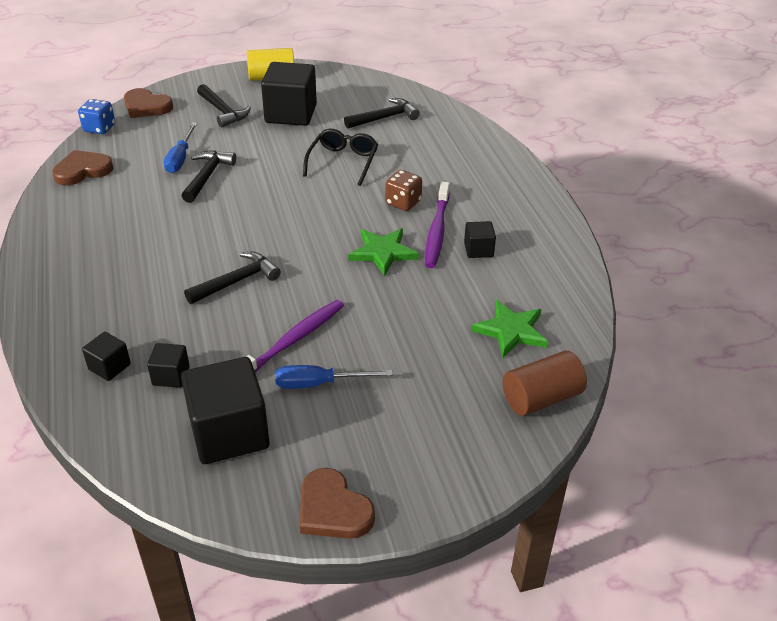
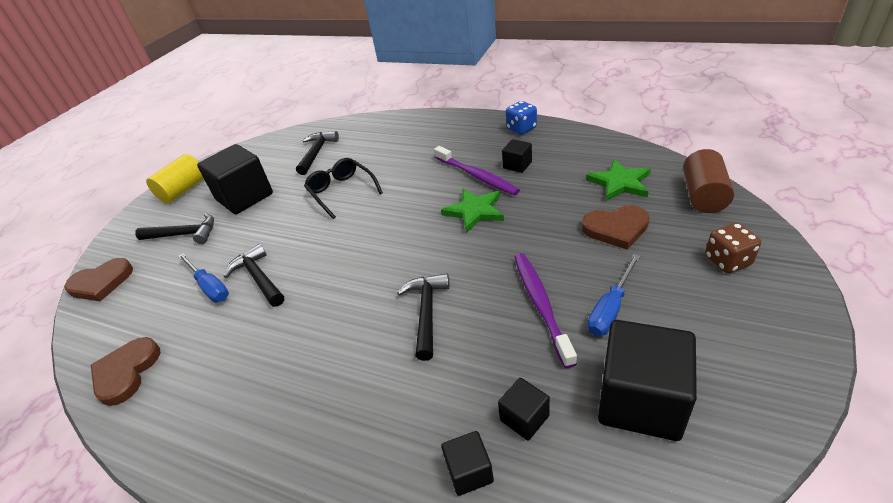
camera: 45 degrees left, 0 degrees up
(99, 128) = (80, 332): blue dice -> blue dice (521, 128)
(333, 509) = (784, 361): brown heart -> brown heart (616, 228)
(403, 203) = (426, 180): brown dice -> brown dice (727, 261)

